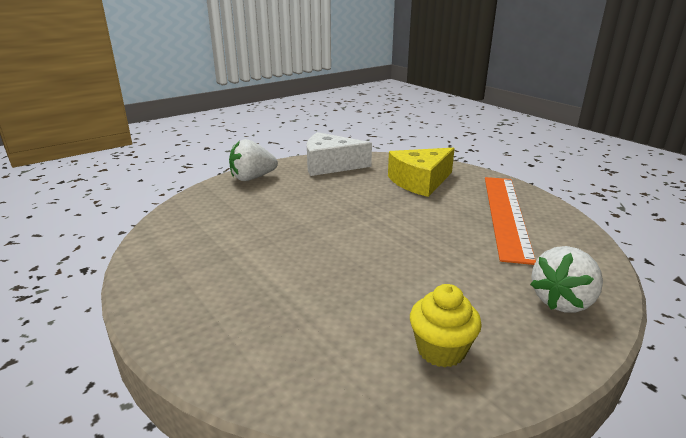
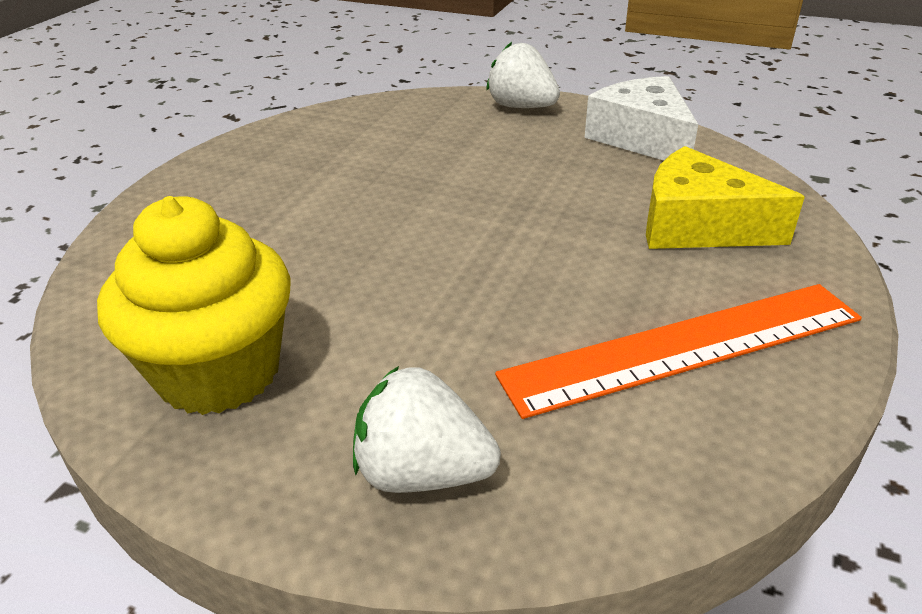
camera: 60 degrees right, 10 degrees up
(441, 350) = (219, 372): yellow cupcake -> yellow cupcake, size x1.76

